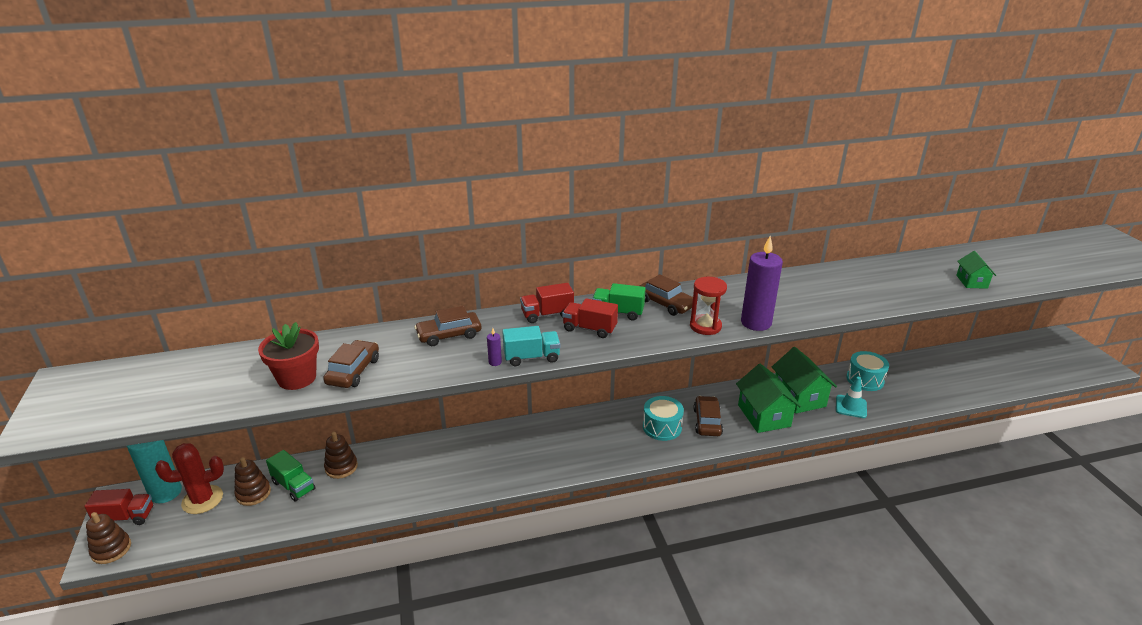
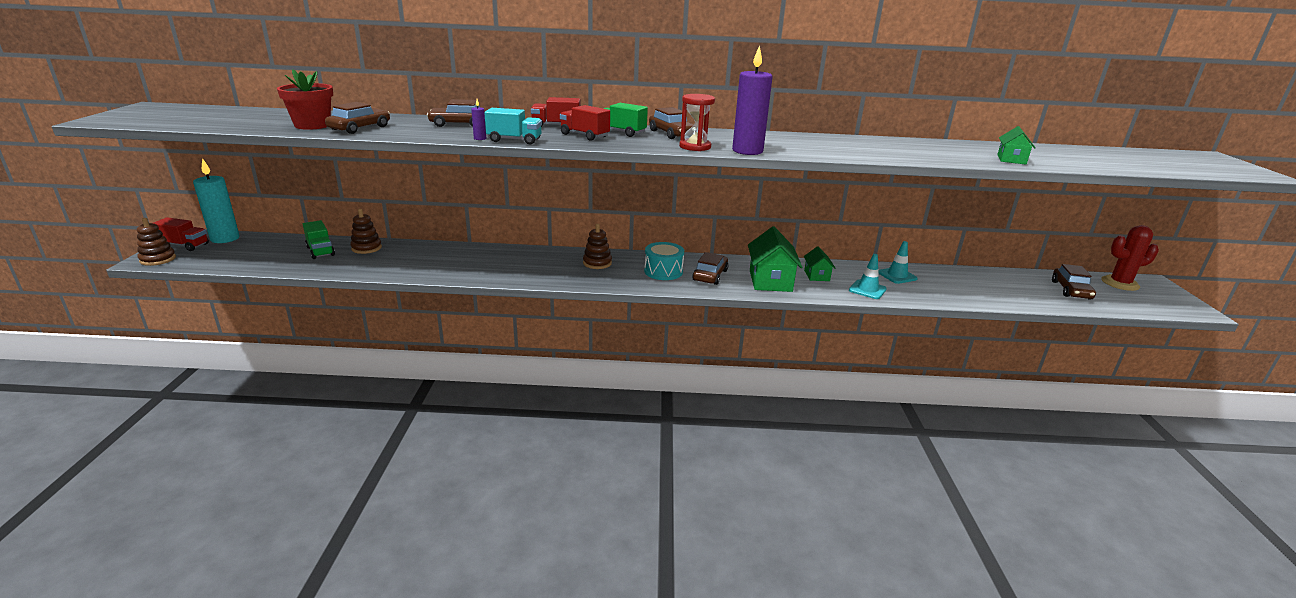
camera: 15 degrees right, 5 degrees down
(202, 500) = (247, 246): red cactus -> red cactus (1120, 283)
(253, 493) = (287, 250): brown stacking toy -> brown stacking toy (597, 263)
(799, 397) = (816, 275): green house -> green house, size x0.55
(865, 379) = (897, 275): turquoise drum -> turquoise traffic cone
(1007, 364) = (1071, 290): none -> brown car

